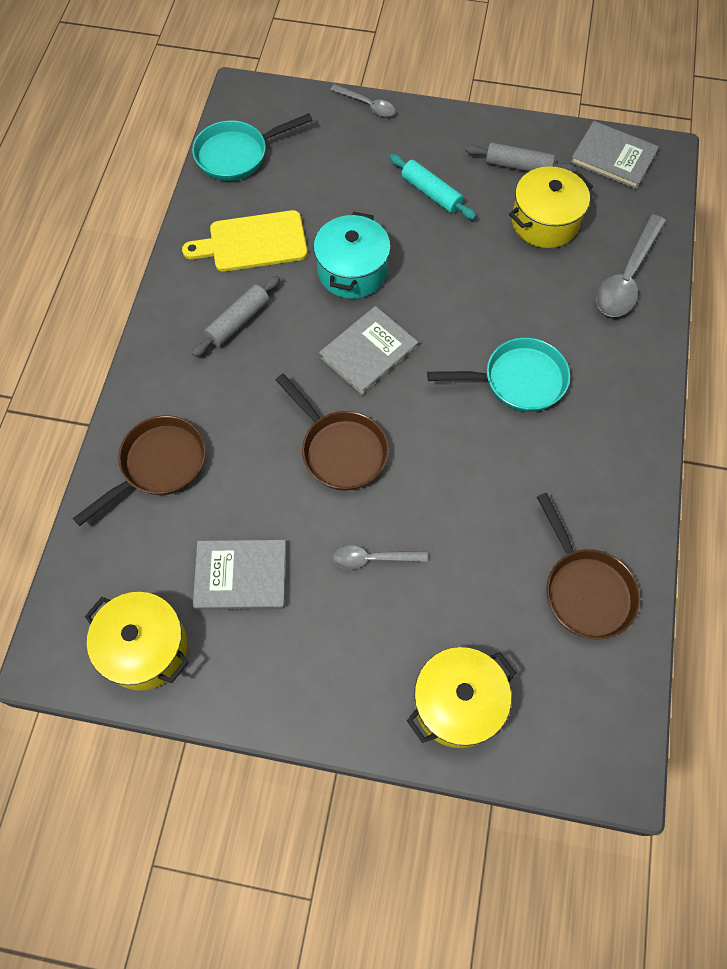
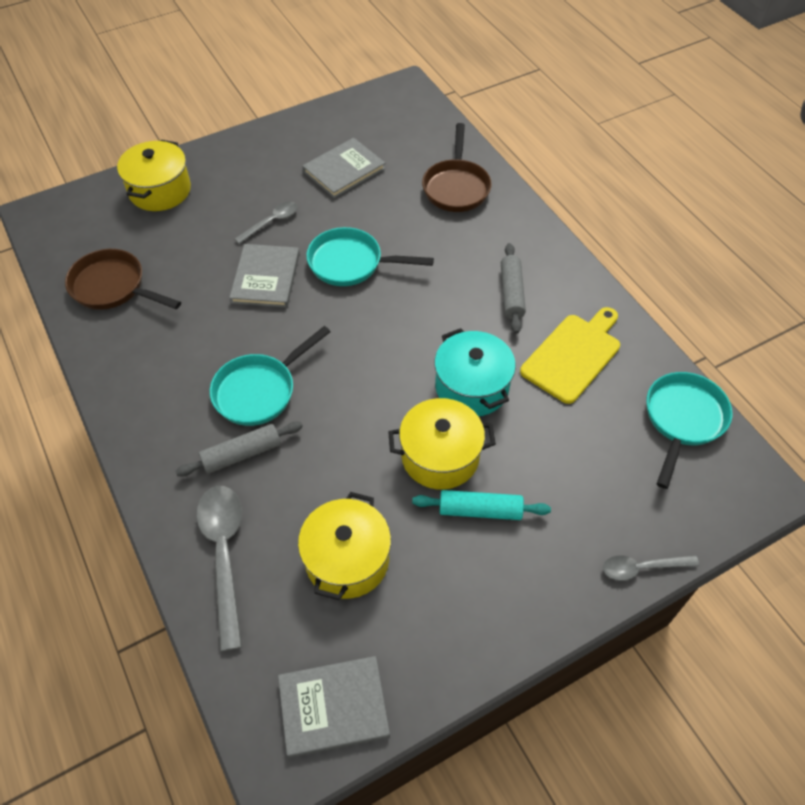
camera: 140 degrees right, 10 degrees down
(145, 648) = (361, 117): yellow pot -> yellow pot (440, 456)
(340, 450) = (351, 263): brown pan -> turquoise pan
(368, 352) = (395, 335): grey book -> grey book (266, 278)
(518, 166) = (426, 610): grey rolling pin -> grey rolling pin (242, 454)

